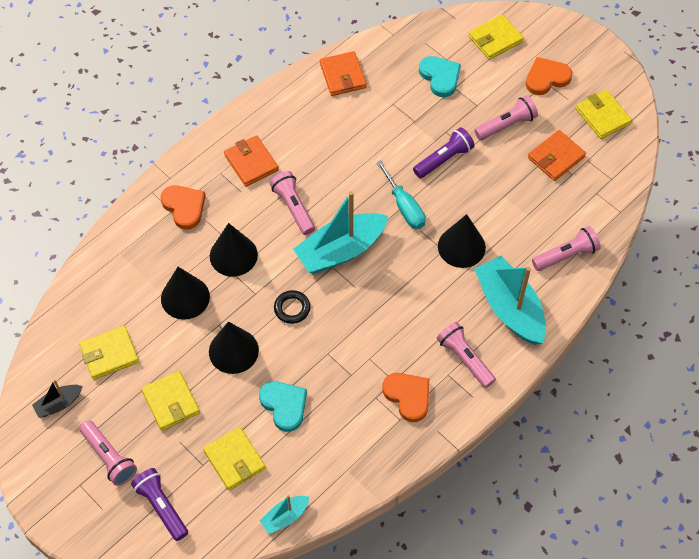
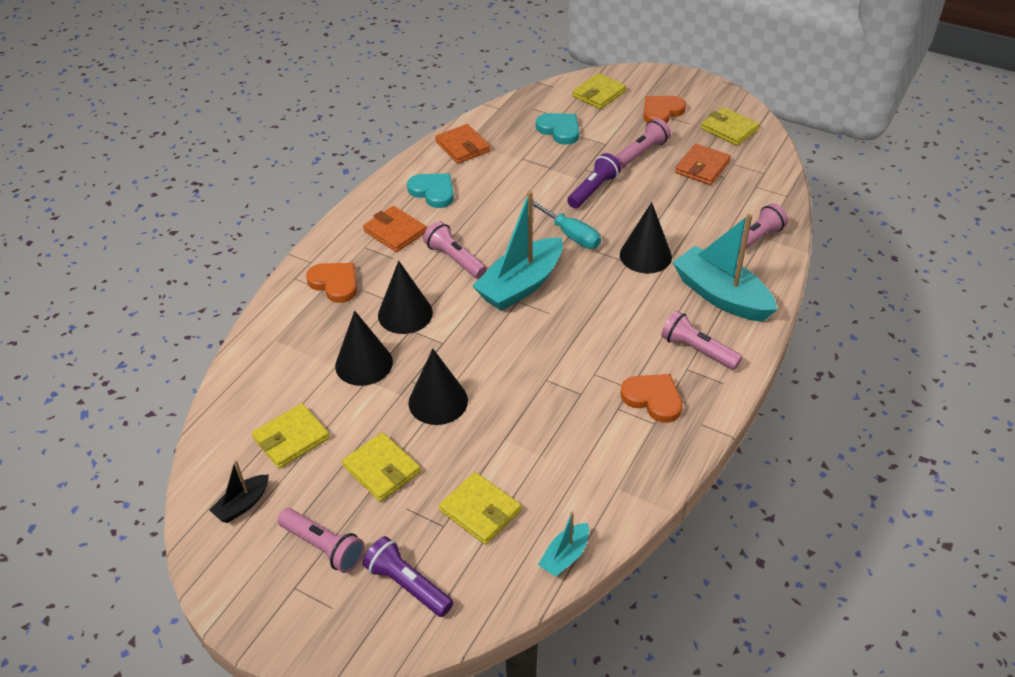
camera: 15 degrees left, 15 degrees down
(284, 405) = (517, 441): turquoise heart -> turquoise heart (433, 192)
(292, 308) = (489, 347): black ring -> none

